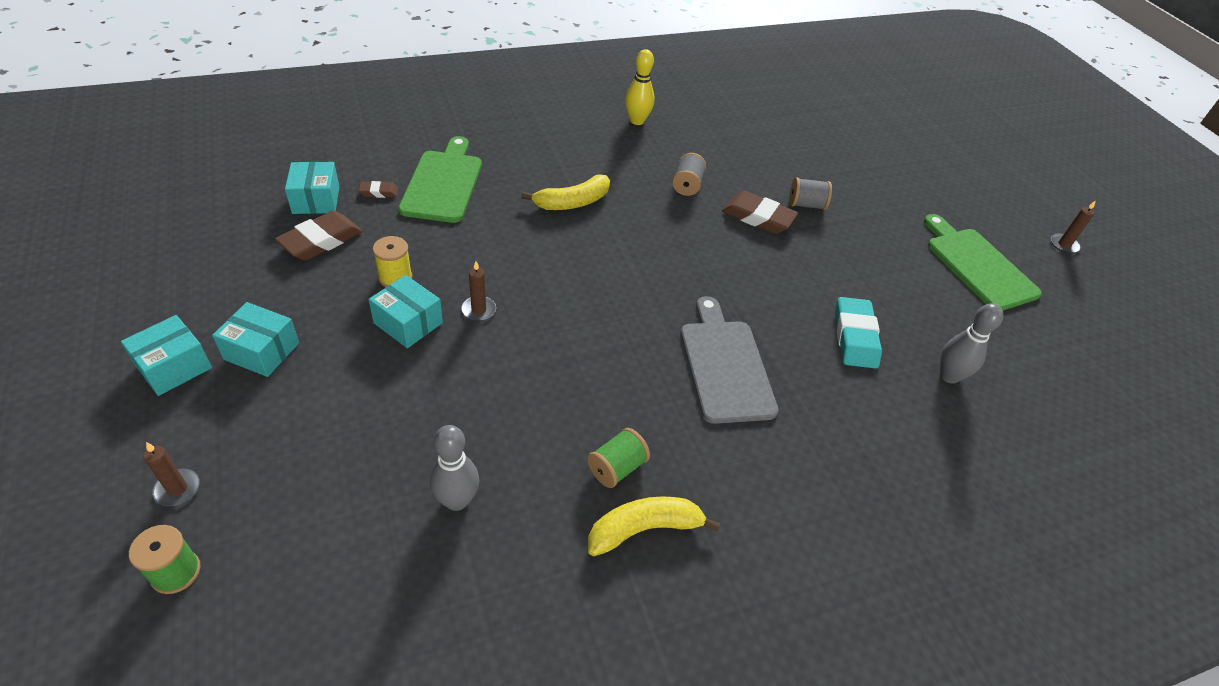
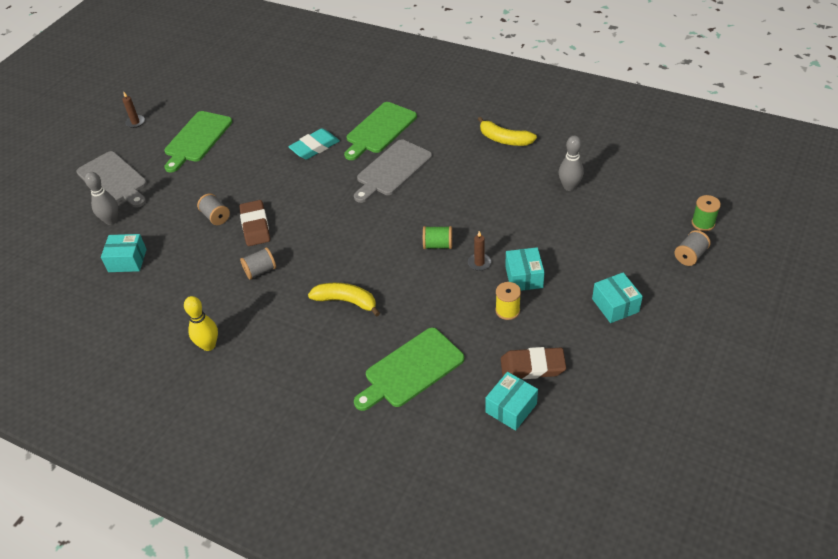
camera: 125 degrees left, 0 degrees up
(174, 367) = (668, 322): turquoise box -> turquoise box (127, 260)
(177, 489) = (690, 256): brown candle -> grey spool
(379, 192) = (462, 388): brown eraser -> none
(616, 468) = (491, 162): green spool -> green spool (438, 245)
(828, 418) = (380, 130): none -> green cutting board
(949, 376) = (303, 114): grey bowling pin -> grey bowling pin (111, 220)
(951, 184) = (114, 180): none -> grey cutting board

